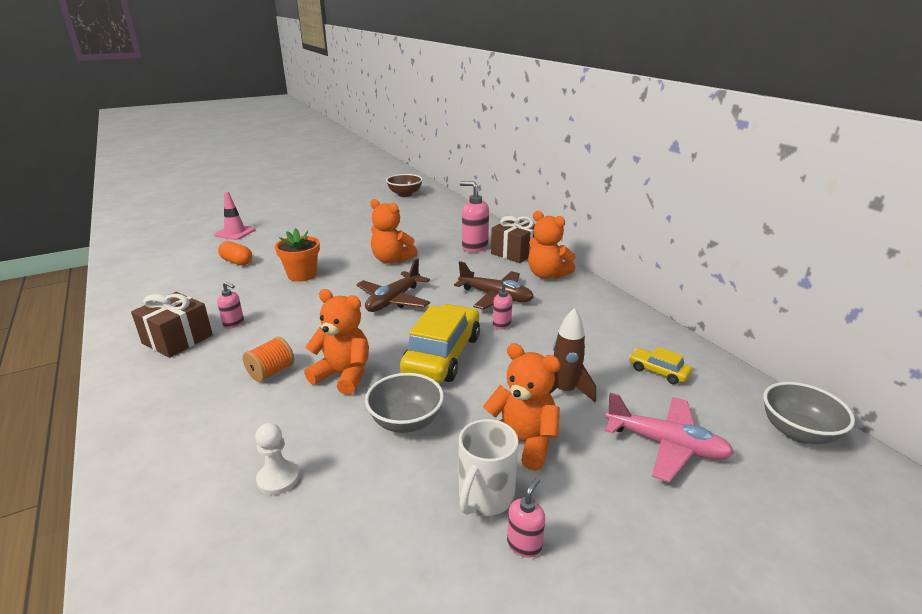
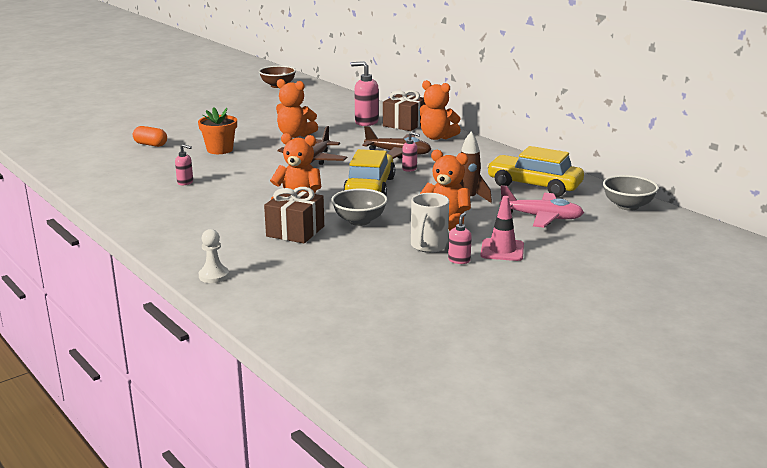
camera: 10 degrees left, 5 degrees down
(177, 339) = (145, 194): brown gift -> brown gift (295, 231)
(235, 232) = (128, 124): pink traffic cone -> pink traffic cone (502, 250)
(271, 372) = (240, 205): orange spool -> none
(278, 479) = (286, 250): white pawn -> white pawn (214, 276)
(658, 371) = (534, 185): yellow car -> yellow car, size x2.12

